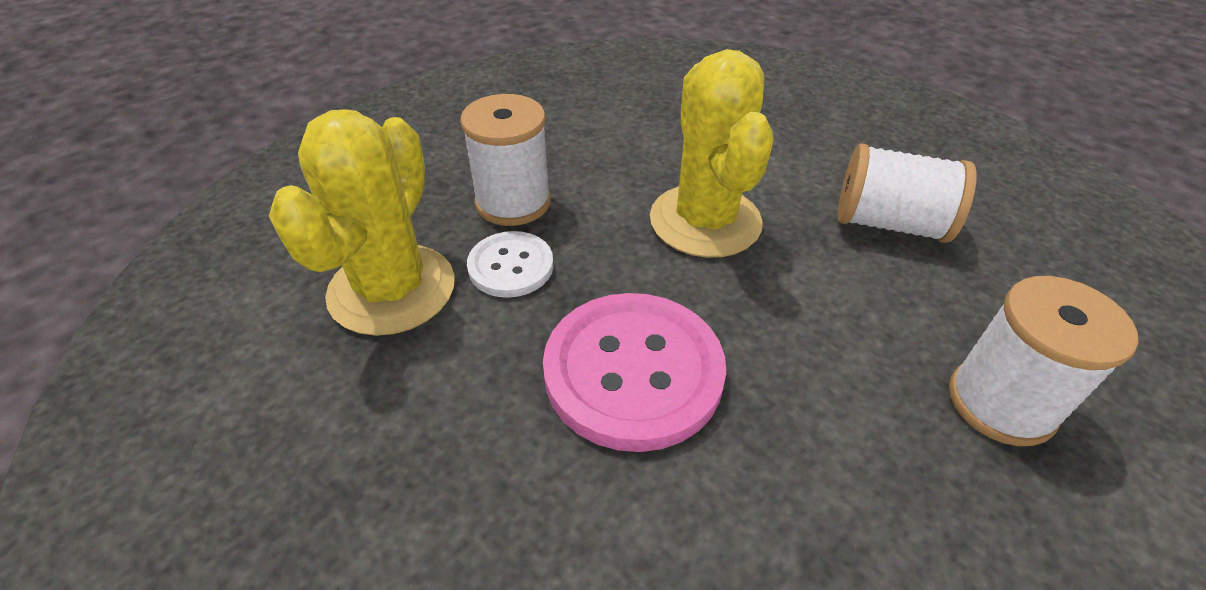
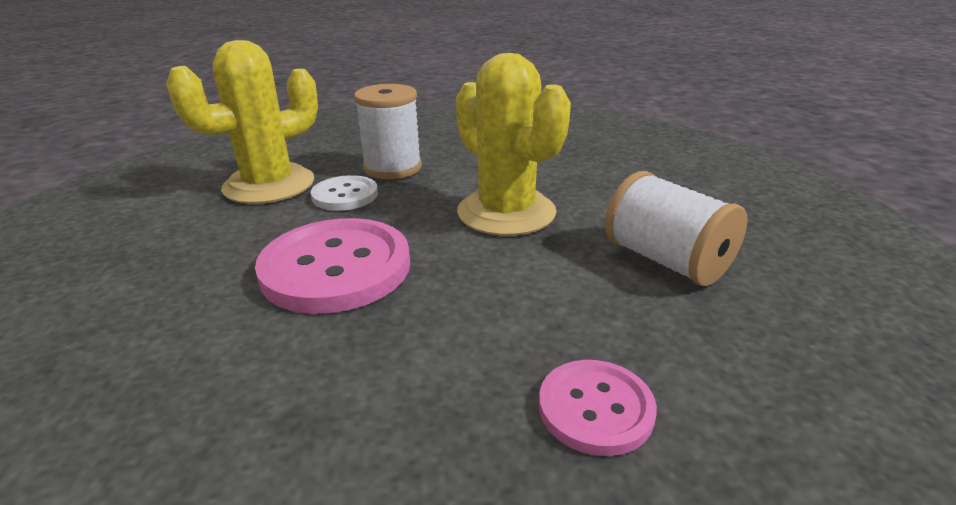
camera: 35 degrees right, 15 degrees down
(705, 221) = (506, 212): yellow cactus -> yellow cactus turned 60 degrees counterclockwise
(1000, 403) = (595, 408): white spool -> pink button

